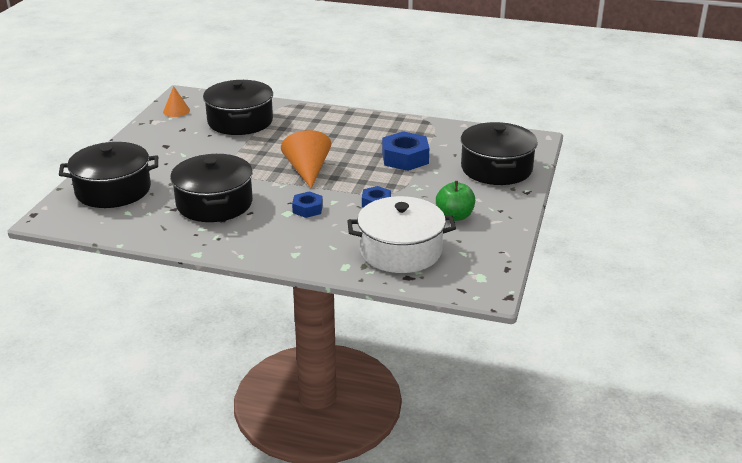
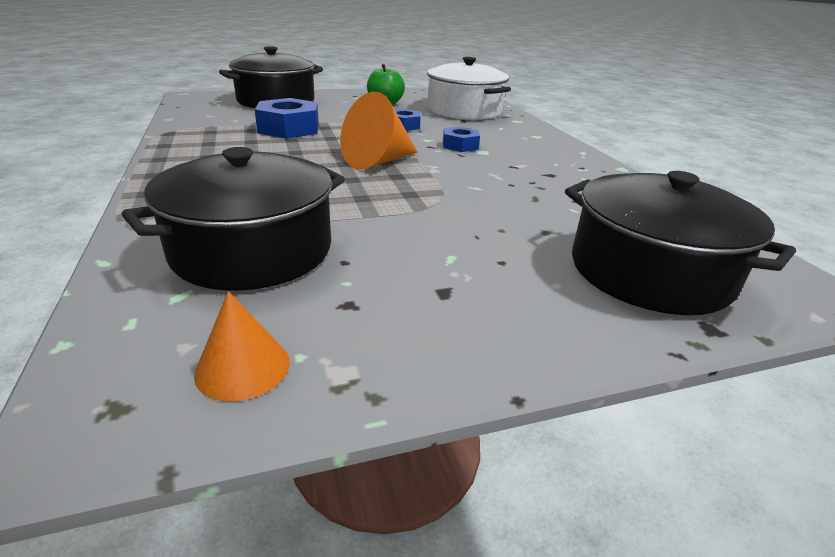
camera: 125 degrees left, 0 degrees up
(214, 203) = (532, 187): black pot -> none

